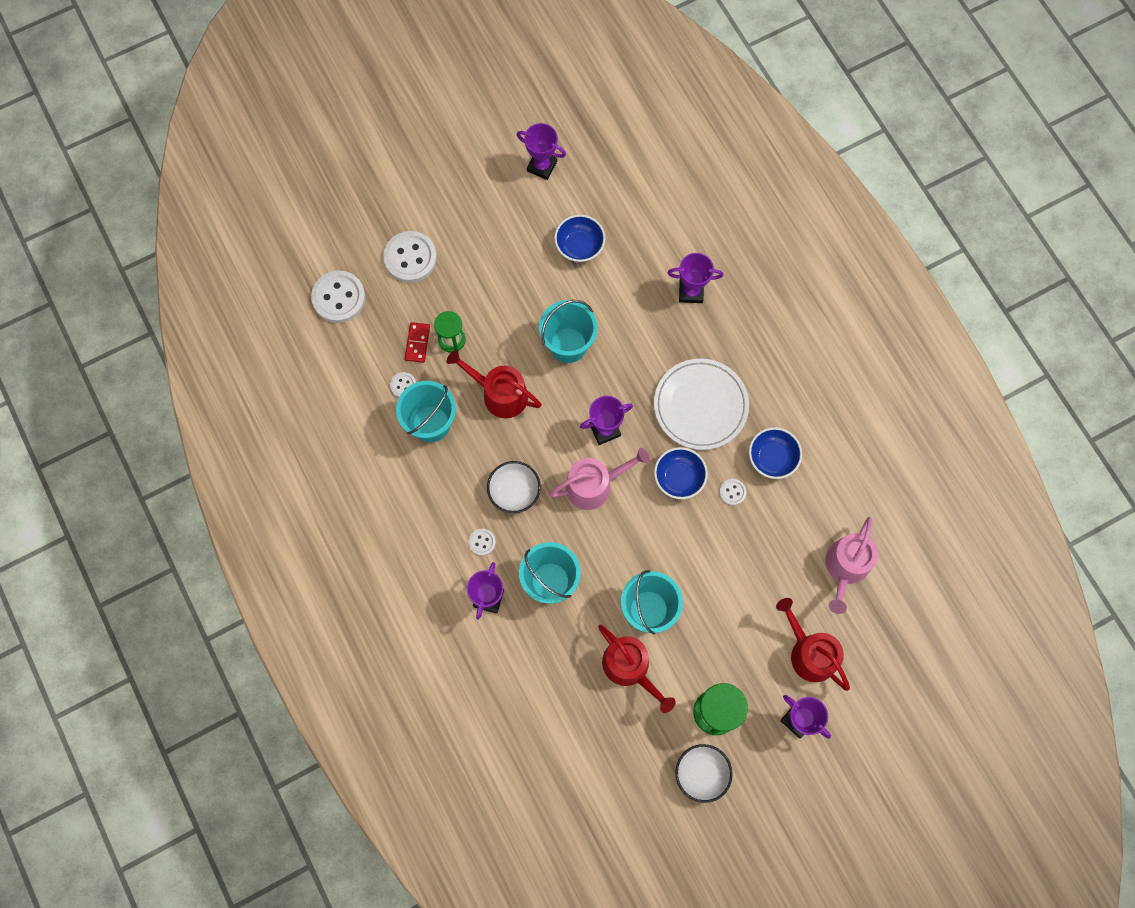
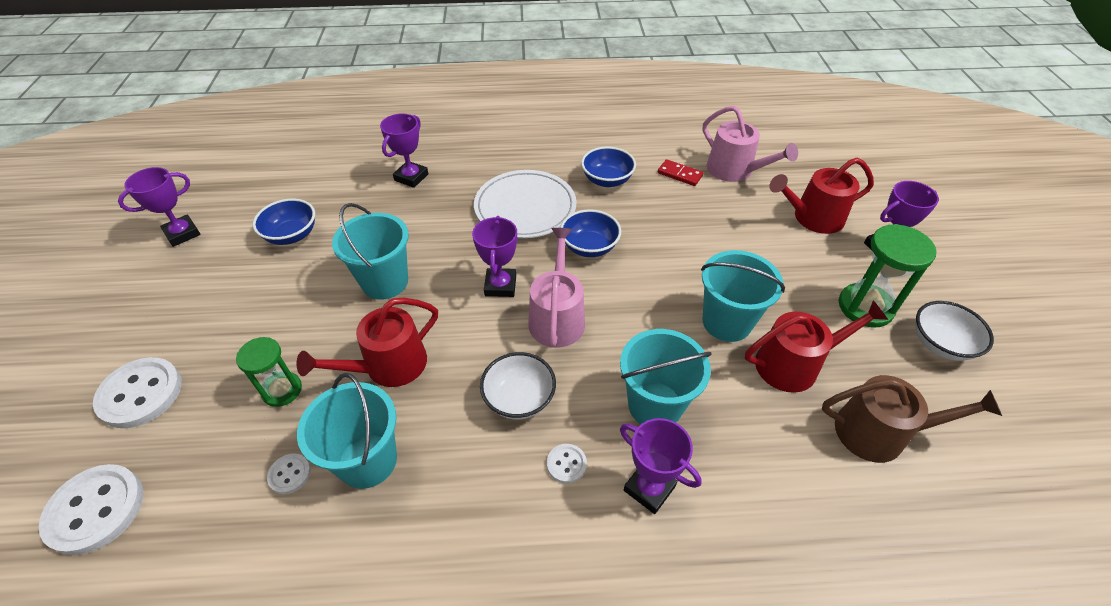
camera: 65 degrees left, 25 degrees down
(417, 343) = (251, 432): red domino -> red domino (679, 174)
(596, 735) = (879, 433): none -> brown watering can
(732, 492) = (626, 215): white button -> none

